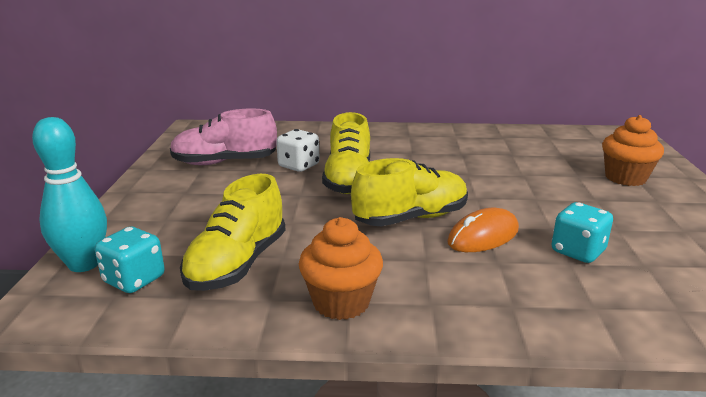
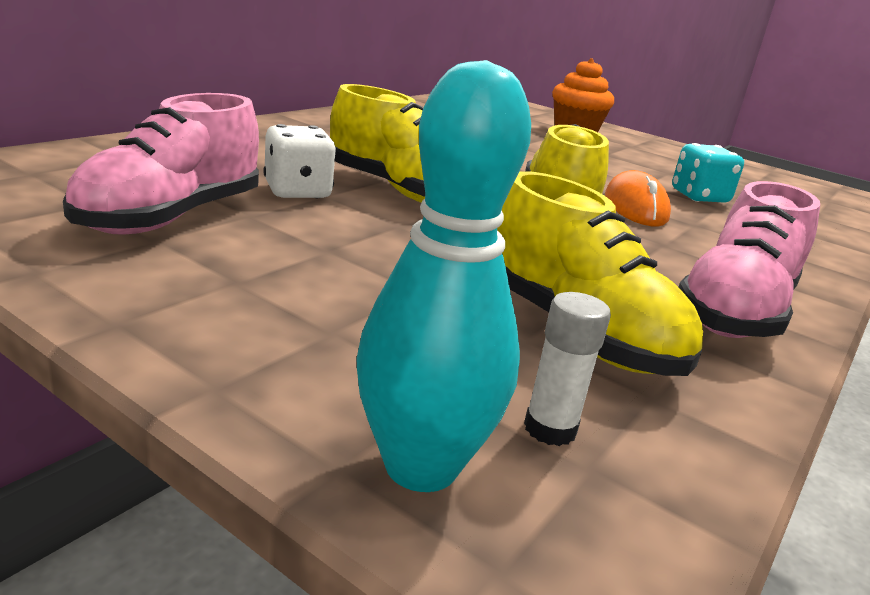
camera: 60 degrees left, 0 degrees up
(134, 280) = (550, 429): turquoise dice -> white glue stick
(341, 302) = (734, 312): orange cupcake -> pink shoe

